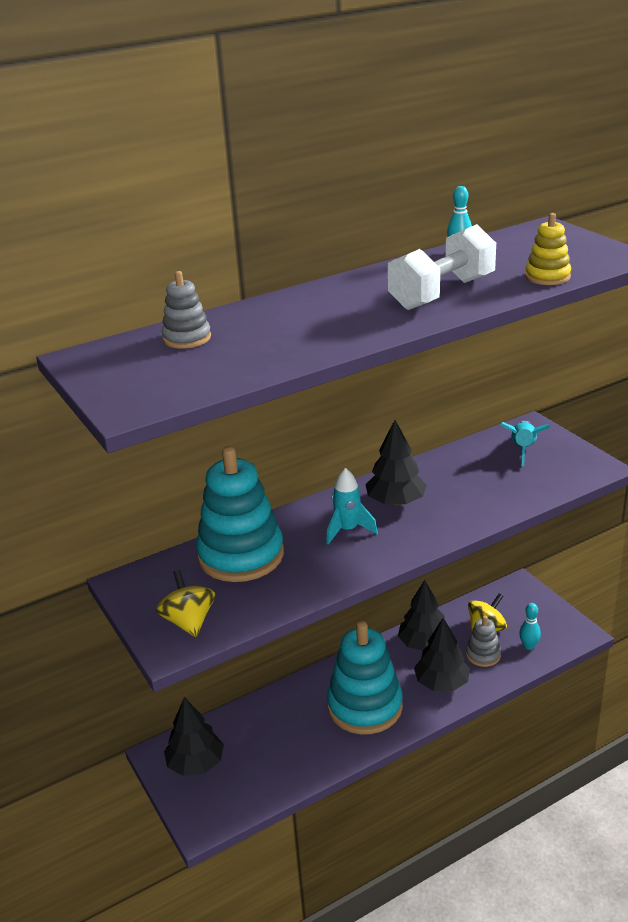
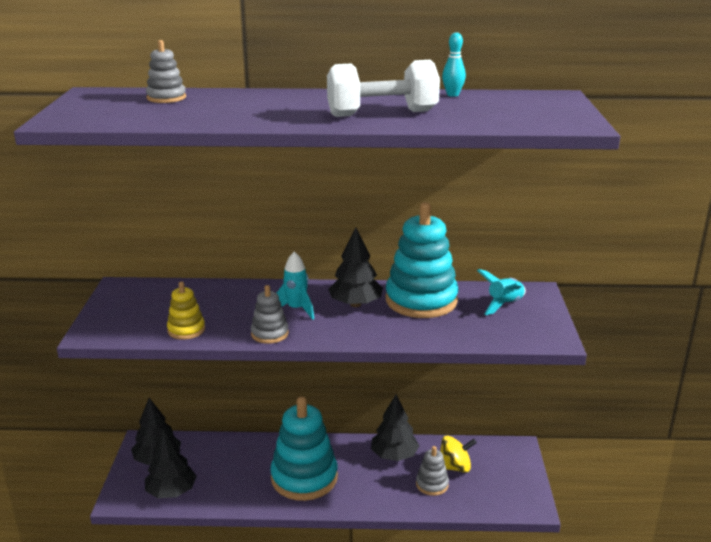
camera: 30 degrees right, 5 degrees down
(189, 622) = (122, 323): yellow spinning top -> none
(241, 555) = (206, 298): turquoise stacking toy -> turquoise stacking toy (421, 300)
(356, 566) = (269, 334): none -> grey stacking toy
(441, 683) = (378, 489): black tree -> black tree (171, 491)
(528, 646) = (477, 495): turquoise bowling pin -> none
(547, 277) = (485, 123): yellow stacking toy -> yellow stacking toy (186, 330)

